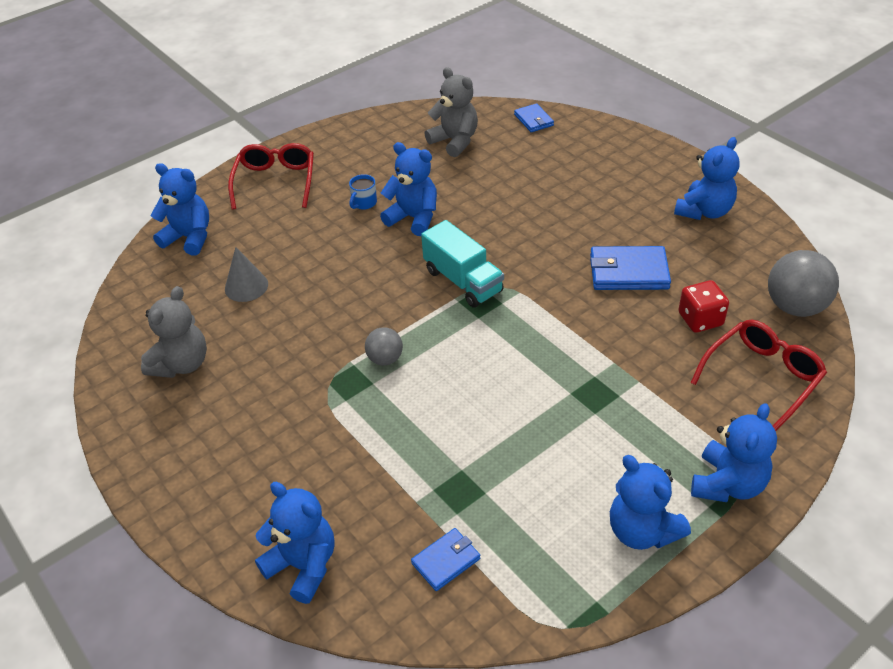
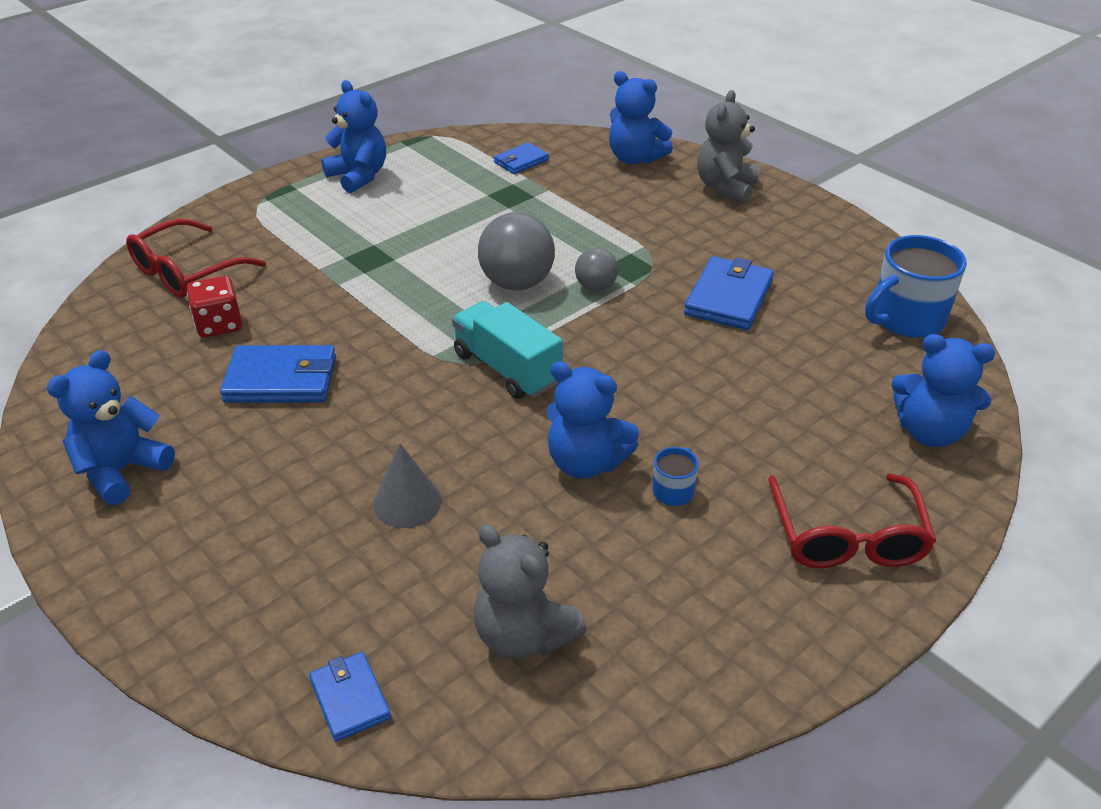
camera: 175 degrees right, 5 degrees down
(142, 325) = (906, 319): none -> blue mug
(181, 364) = (828, 282): grey teddy bear -> grey teddy bear (725, 188)
(246, 286) = (800, 363): grey cone -> grey cone (407, 502)
(274, 347) = (728, 298): none -> blue wallet
(727, 484) = (272, 201): blue teddy bear -> none
(795, 306) = (94, 338): grey ball -> grey ball (517, 283)

